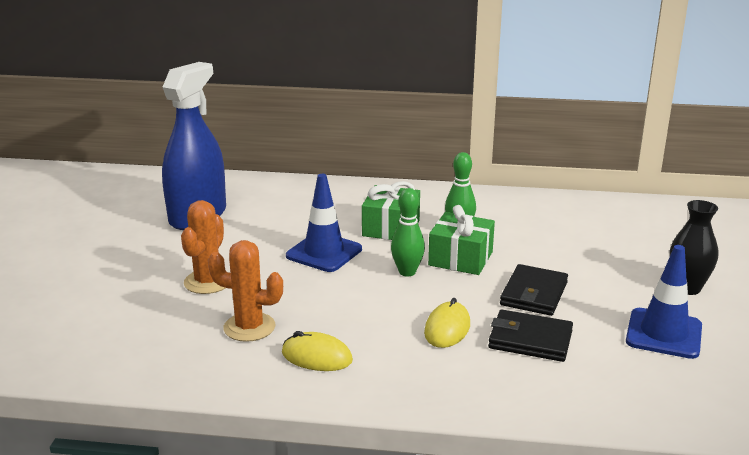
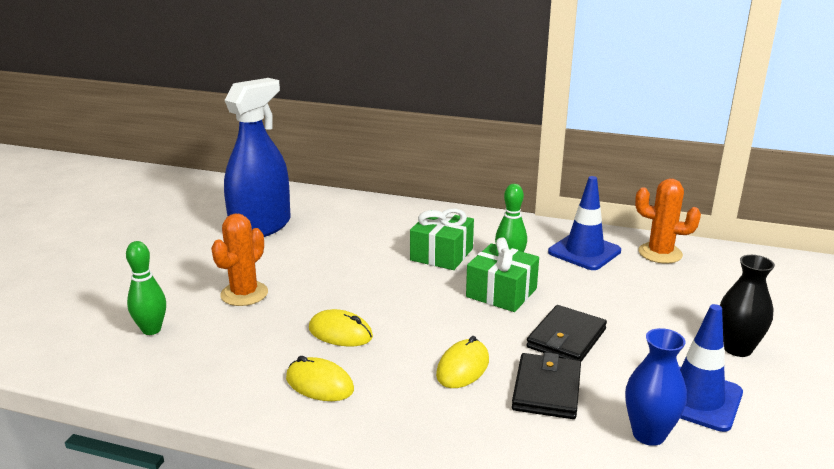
camera: 10 degrees right, 0 degrees up
(249, 327) = (265, 345): orange cactus -> orange cactus (660, 253)
(319, 309) = (340, 333): none -> yellow mouse
(324, 253) = (366, 274): blue traffic cone -> blue traffic cone (584, 252)
(407, 272) = (442, 302): green bowling pin -> green bowling pin (151, 330)
(530, 340) = (546, 389): black wallet -> black wallet turned 75 degrees clockwise
(631, 367) = (648, 434): none -> blue vase

